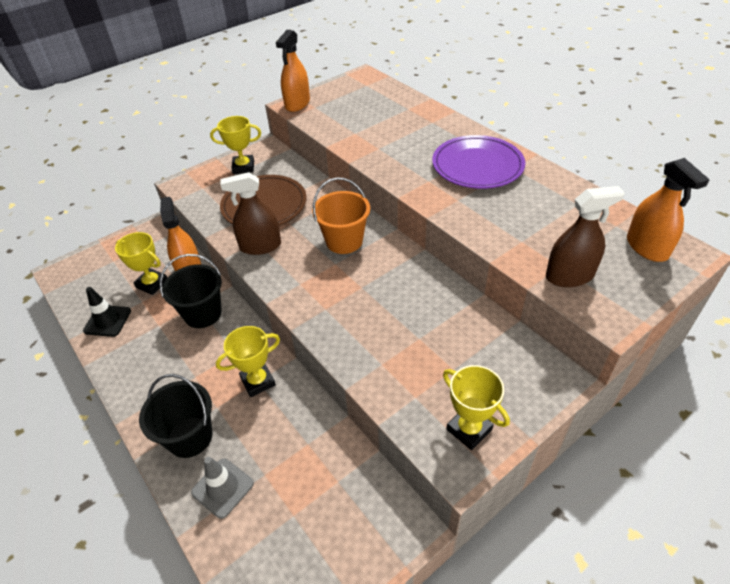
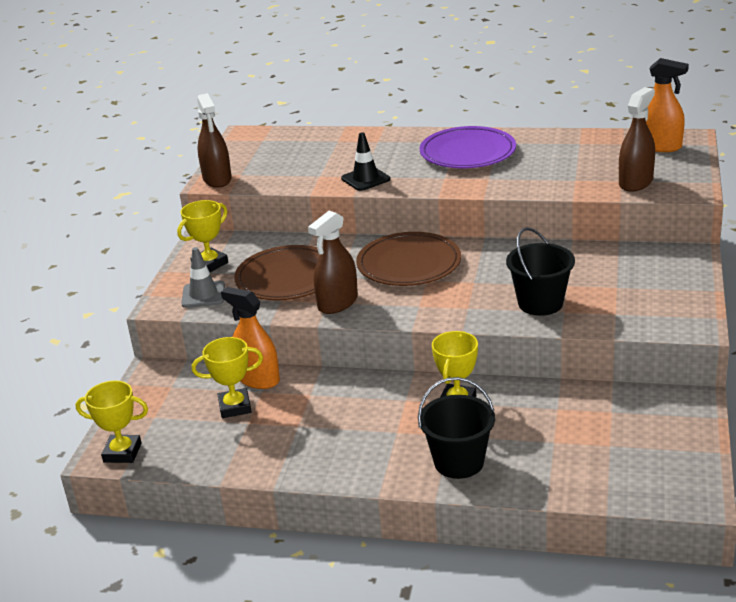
camera: 40 degrees left, 15 degrees down
(107, 321) = (237, 452): black traffic cone -> black traffic cone (365, 179)
(203, 313) = (328, 396): black bucket -> black bucket (540, 303)
(222, 488) = (535, 467): grey traffic cone -> grey traffic cone (203, 295)
(297, 104) = (217, 179): orange spray bottle -> brown spray bottle
(344, 241) = (409, 264): orange bucket -> brown plate
(469, 429) = (674, 308): yellow trophy -> yellow trophy (122, 453)

